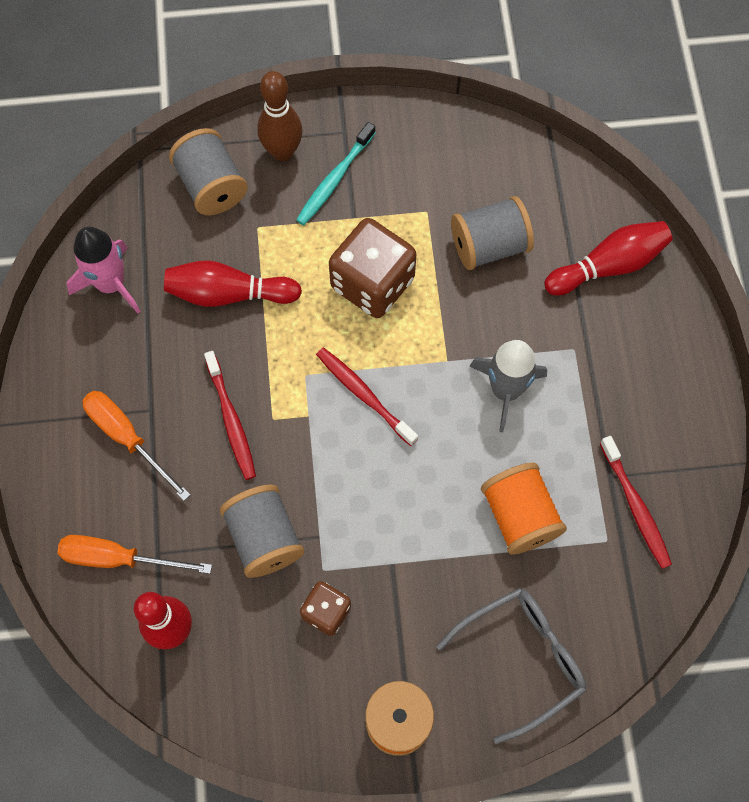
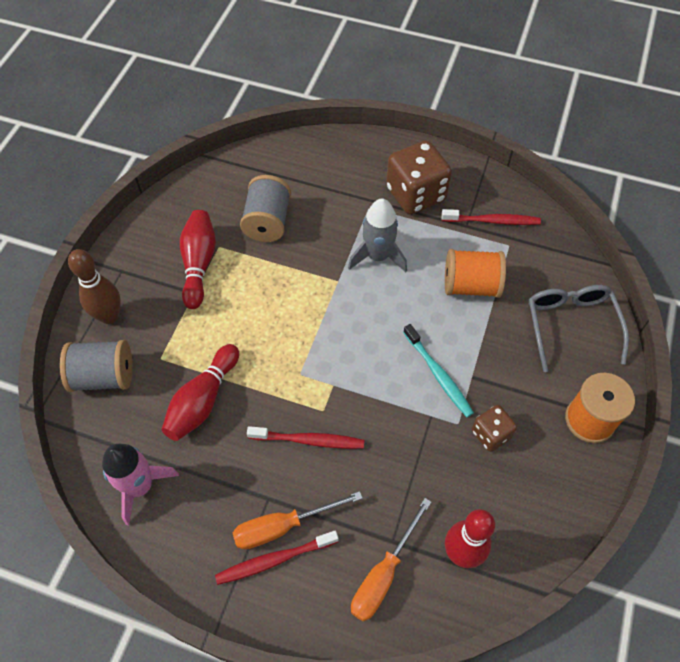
camera: 65 degrees left, 10 degrees down
(264, 537) = (415, 454): grey spool -> none
(335, 179) = (155, 291): turquoise toothbrush -> turquoise toothbrush (438, 374)
(364, 395) = (336, 342): red toothbrush -> red toothbrush (275, 559)
(372, 283) = (253, 301): brown dice -> brown dice (415, 194)
(608, 266) = (321, 165): red bowling pin -> red bowling pin (199, 264)

